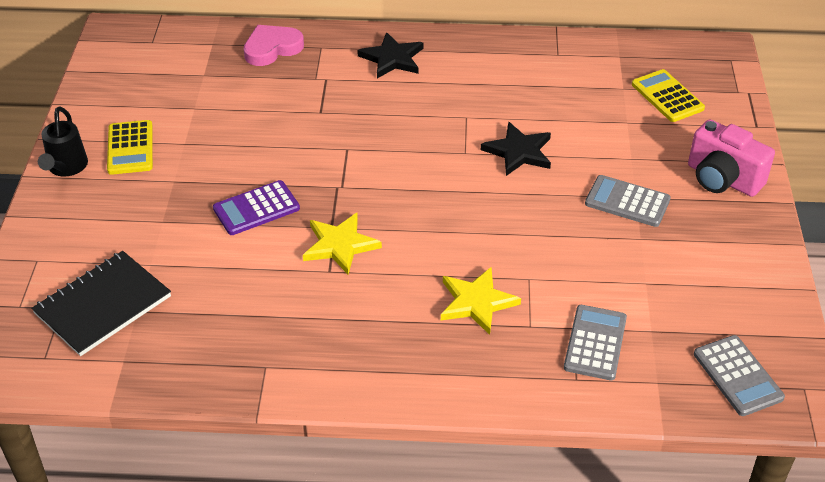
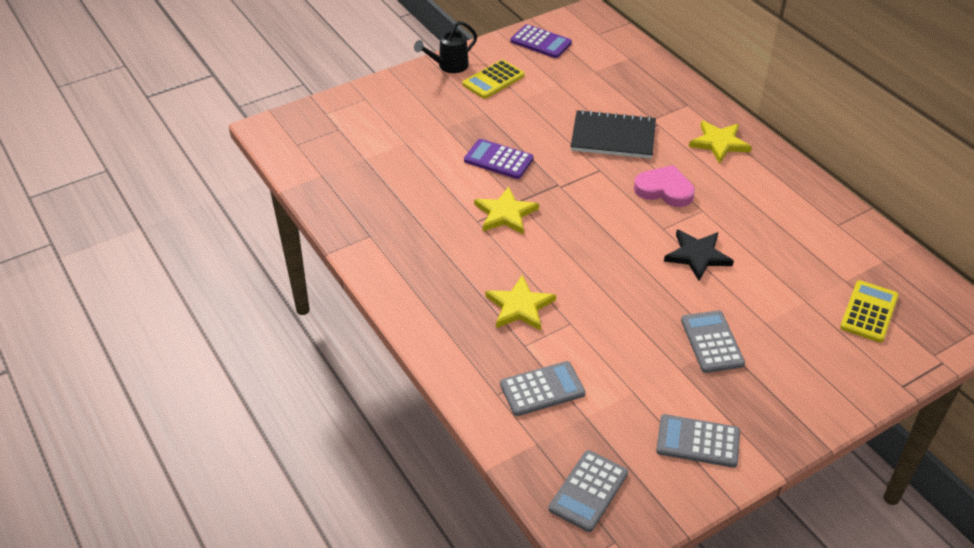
camera: 55 degrees right, 0 degrees up
(102, 305) = (356, 143): black notebook -> black notebook (613, 137)
(114, 85) = (540, 42): none -> purple calculator
(272, 48) = (657, 84): pink heart -> pink heart (664, 190)
(392, 58) = (719, 143): black star -> yellow star
(722, 179) = (806, 390): pink camera -> none
(731, 274) = (698, 441): none -> grey calculator

